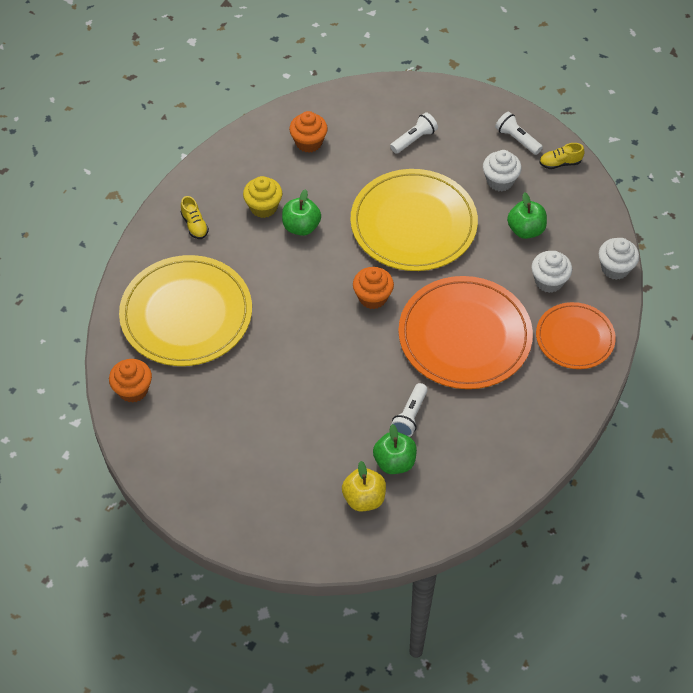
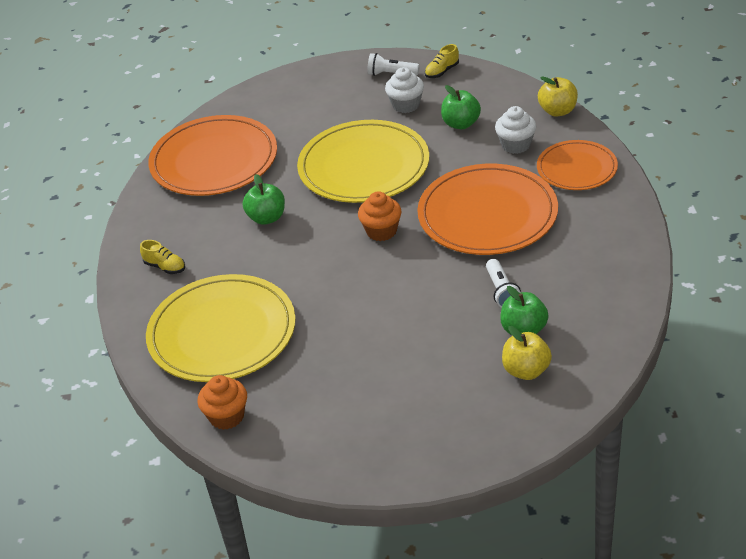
camera: 30 degrees left, 15 degrees down
(263, 207) = (218, 222): yellow cupcake -> none
(308, 142) = (214, 160): orange cupcake -> orange plate
(414, 139) = (305, 114): white flashlight -> none
(615, 268) = (558, 111): white cupcake -> yellow apple

